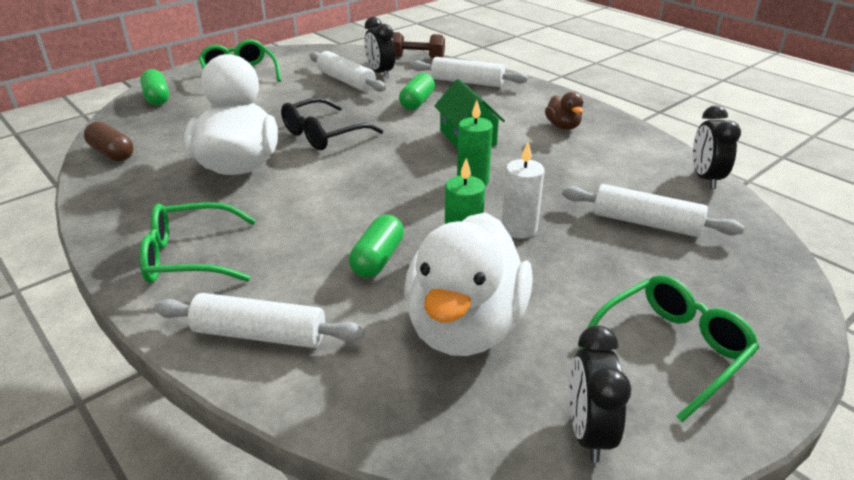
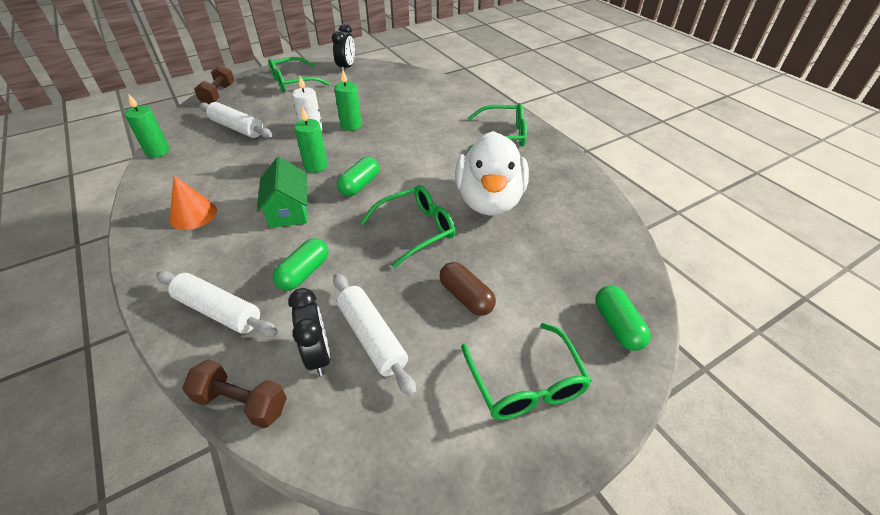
camera: 170 degrees left, 10 degrees up
(112, 153) = (606, 227): brown capsule -> brown capsule (466, 297)
(260, 334) = (460, 100): white rolling pin -> none
(323, 134) = (416, 230): black glasses -> green glasses
(377, 259) = (399, 124): green capsule -> green capsule (360, 185)
(465, 327) = (370, 95): white duck -> none
(563, 126) = (193, 214): brown duck -> orange cone
(705, 178) = (157, 151): black clock -> green candle
(780, 290) = (218, 94): none -> brown dumbbell

